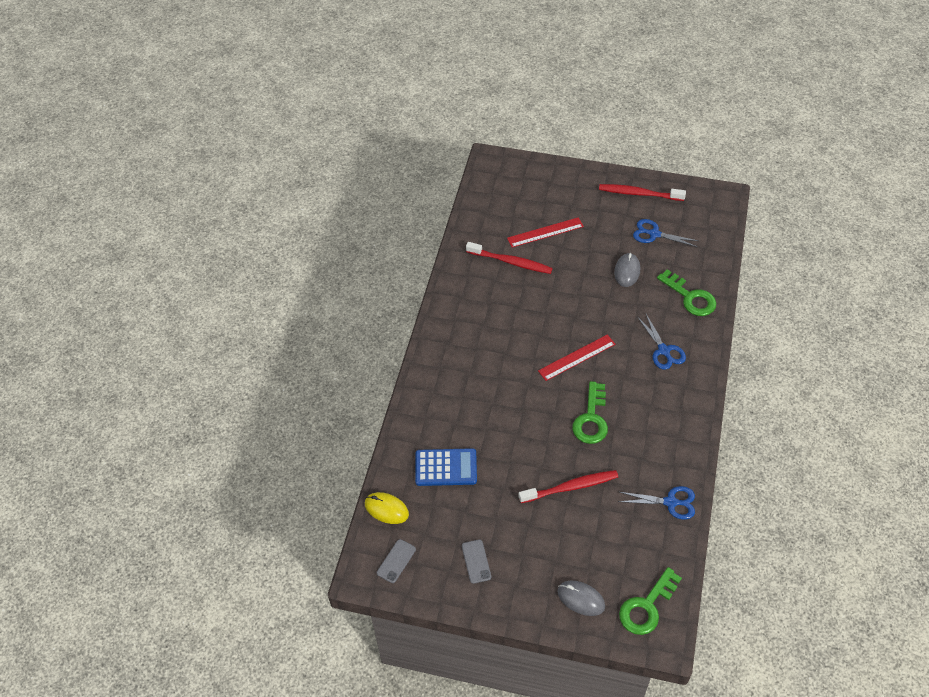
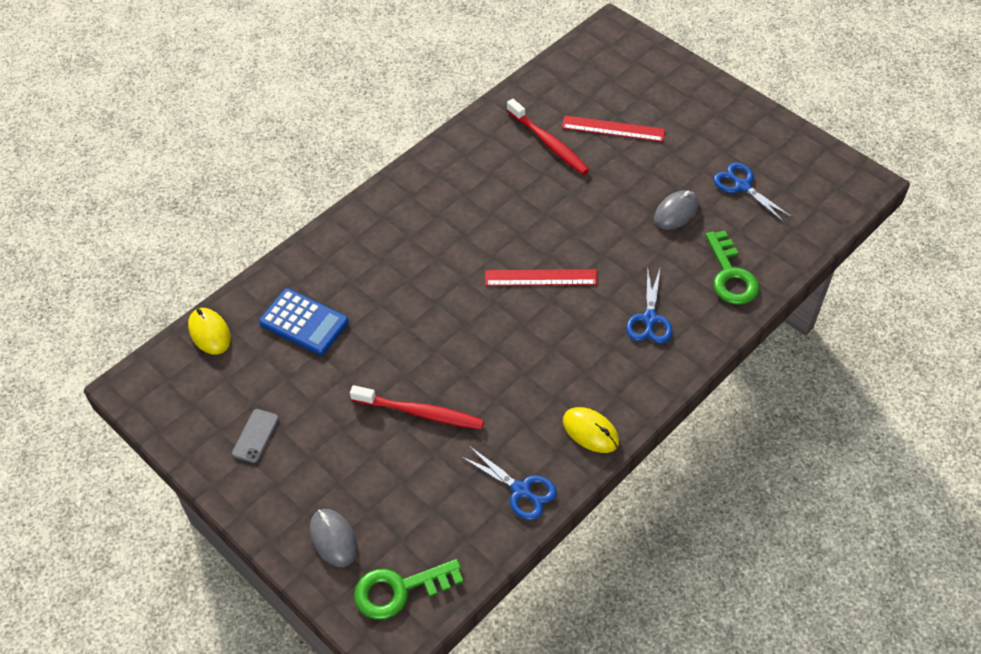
camera: 30 degrees right, 0 degrees up
(396, 561) = (176, 390): grey phone -> none
(591, 419) = (503, 351): green key -> none
(639, 193) = (759, 134): red toothbrush -> none
(683, 442) = (590, 431): none -> yellow mouse

